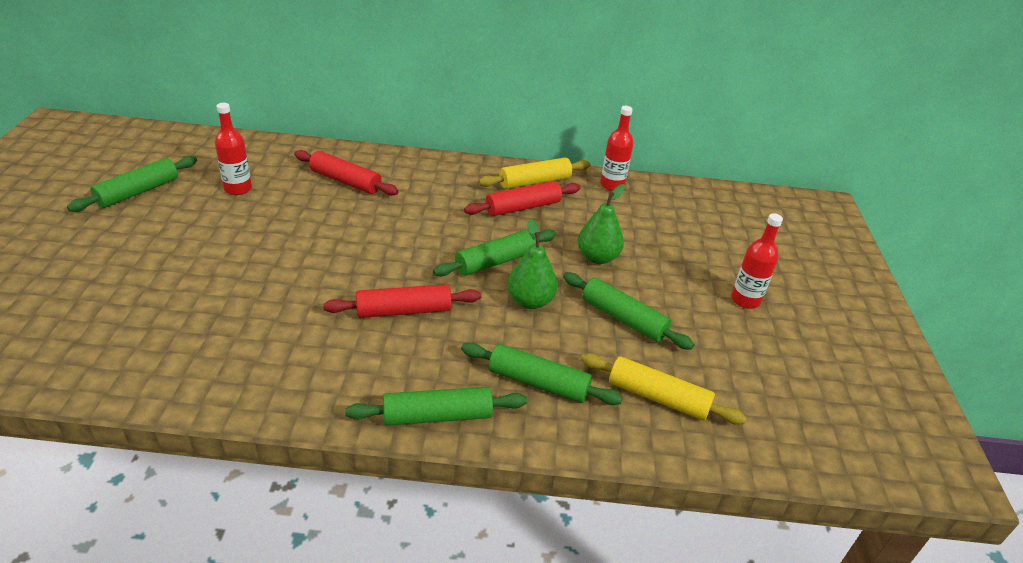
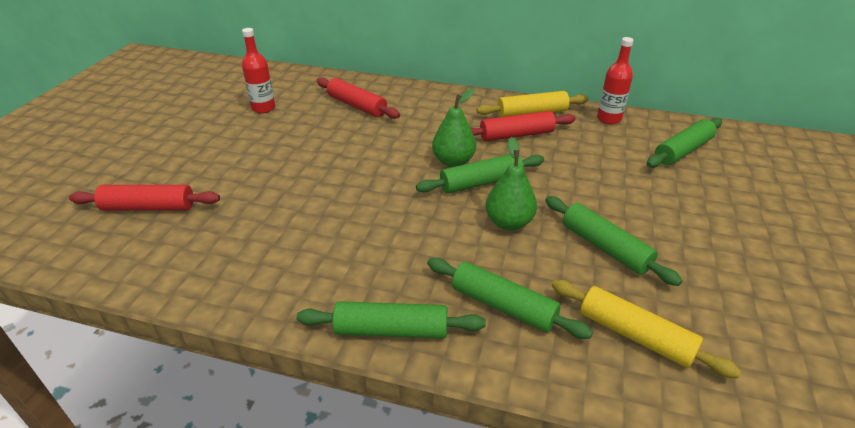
camera: 15 degrees right, 0 degrees up
(138, 192) = (182, 107): green rolling pin -> green rolling pin (682, 151)
(404, 311) = (382, 222): red rolling pin -> red rolling pin (148, 207)
(597, 257) = (585, 185): green pear -> green pear (453, 161)
(745, 300) = (745, 238): red bottle -> none

